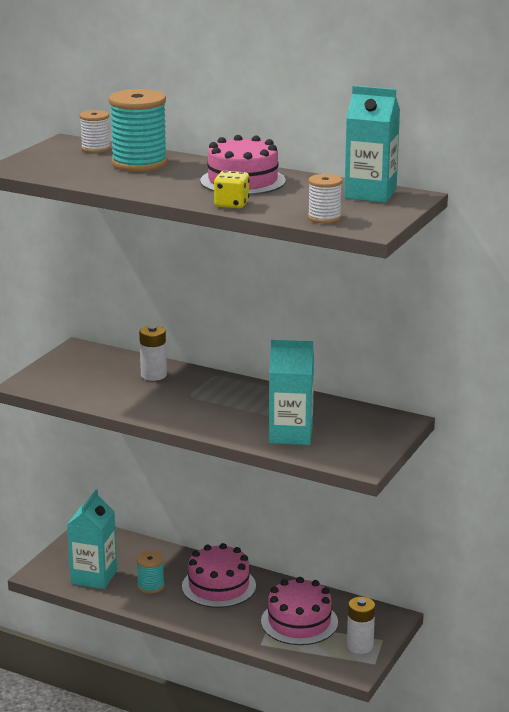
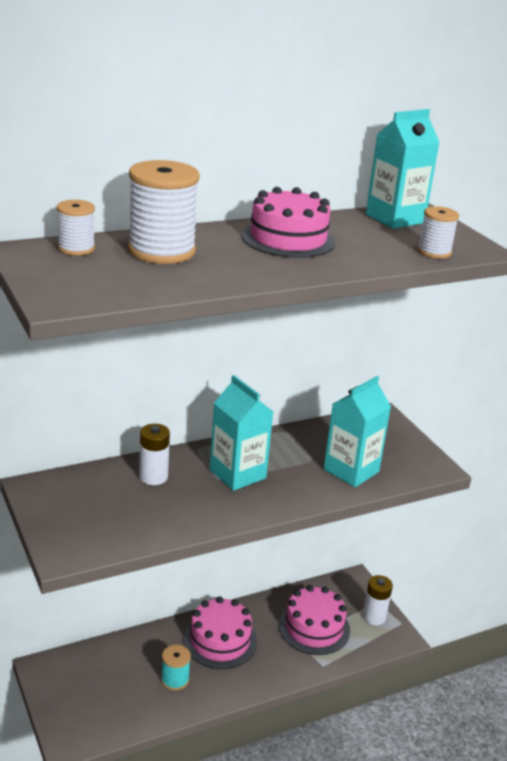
camera: 55 degrees left, 5 degrees up
(94, 577) = (119, 707): turquoise carton -> turquoise carton (237, 474)
(139, 163) = (161, 251): turquoise spool -> white spool
(231, 204) = (347, 265): yellow dice -> none

